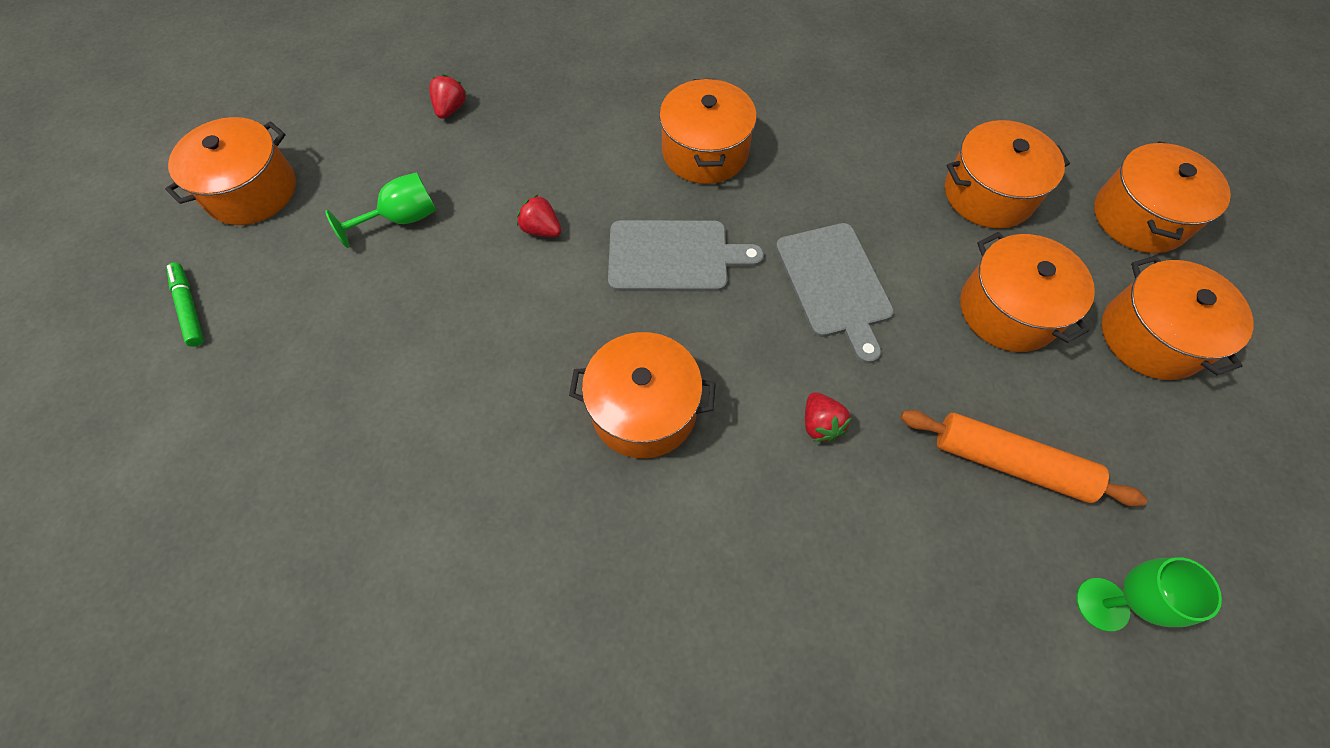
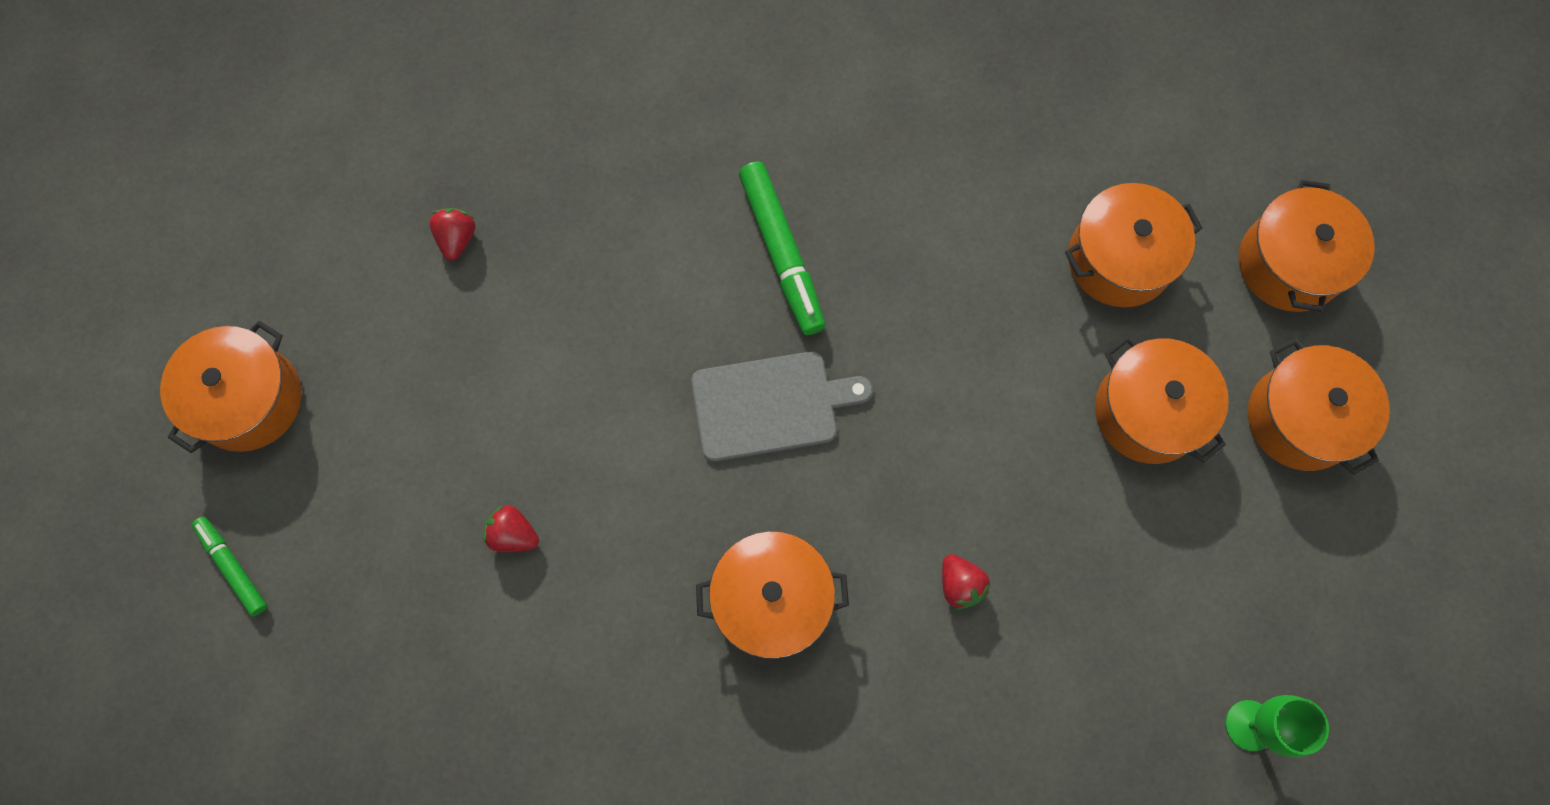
camera: 10 degrees left, 10 degrees up
(402, 219) = (442, 408): green goblet -> none
(541, 229) = (611, 395): red strawberry -> red strawberry (513, 534)
(705, 152) = (782, 253): orange pot -> green marker
(835, 284) = (956, 411): grey cutting board -> none
(1010, 463) = (1157, 593): orange rolling pin -> none

